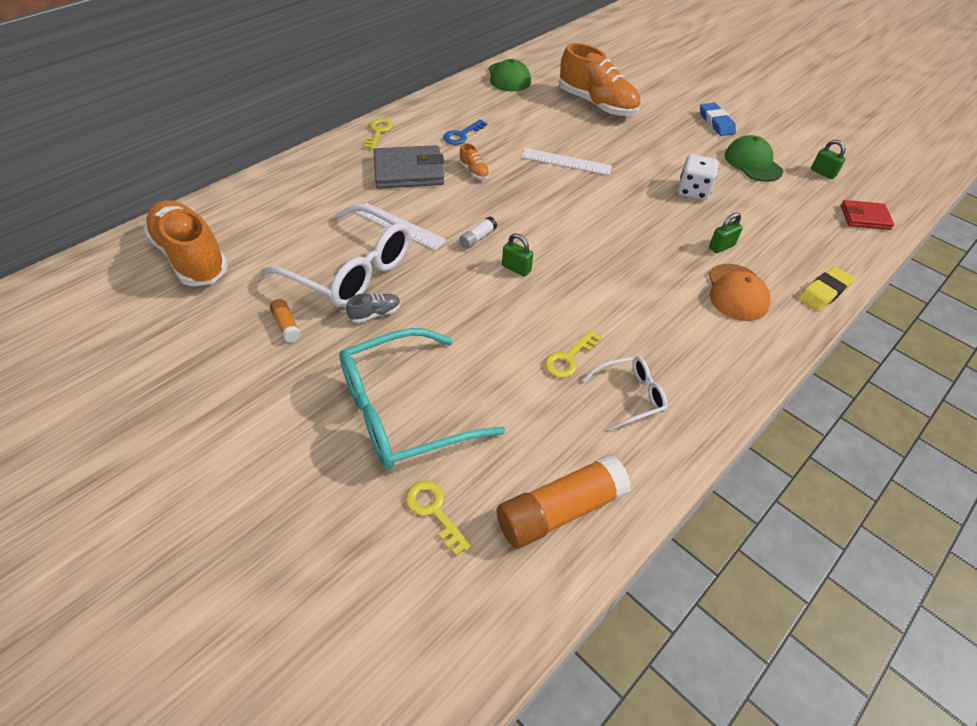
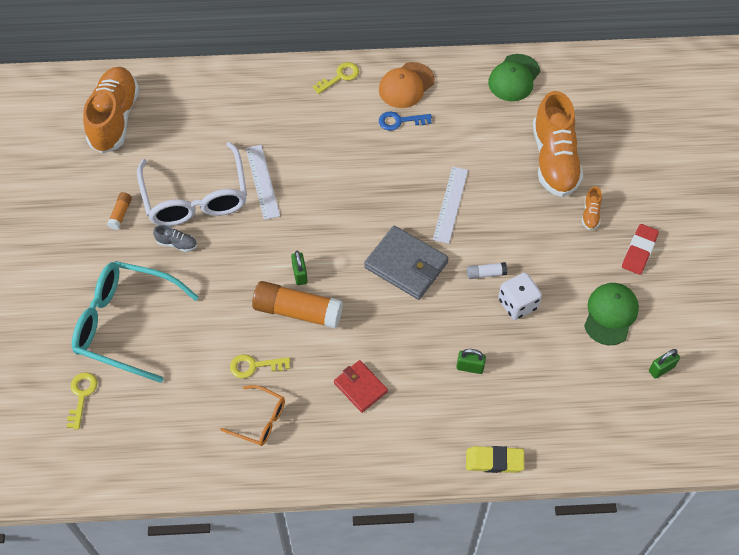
camera: 45 degrees right, 10 degrees up
(409, 171) = (321, 133): grey wallet -> grey wallet (406, 265)
(474, 171) = (368, 165): orange shoe -> orange shoe (590, 214)
(478, 238) = (303, 230): white glue stick -> white glue stick (486, 274)
(560, 511) = (141, 450): orange glue stick -> orange glue stick (297, 311)
(566, 162) = (450, 204): white ruler -> white ruler turned 45 degrees clockwise
(630, 396) = (260, 420): white glasses -> orange glasses
(716, 123) = (639, 251): blue eraser -> red eraser
(736, 292) = (428, 410): orange cap -> orange cap (406, 85)
(823, 173) = (661, 369): green padlock -> green padlock turned 60 degrees clockwise
(864, 217) = (630, 433): red wallet -> red wallet (360, 387)

